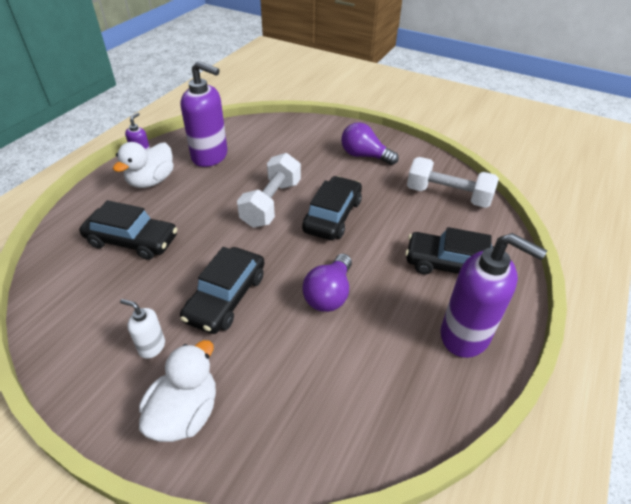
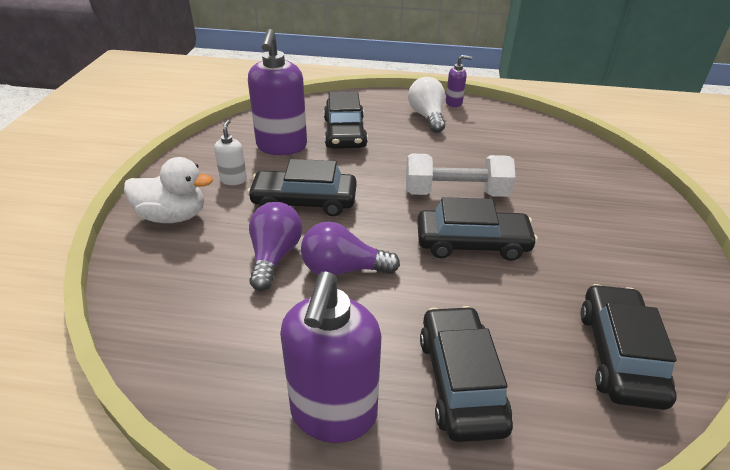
camera: 70 degrees right, 5 degrees down
(151, 181) = (427, 117): white duck -> white light bulb
(210, 156) = (495, 135): purple soap dispenser -> purple soap dispenser (281, 146)
(364, 156) = (621, 245): purple light bulb -> purple light bulb (274, 256)
(447, 195) = (619, 354): white dumbbell -> black car

